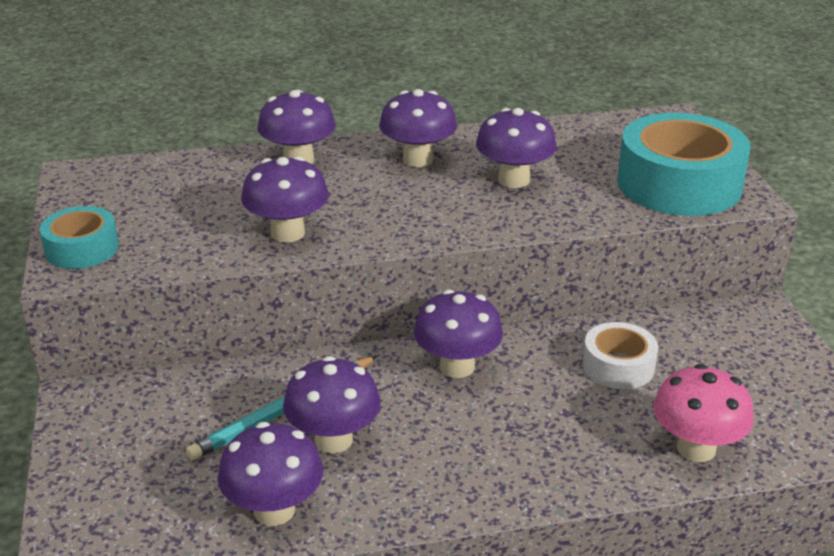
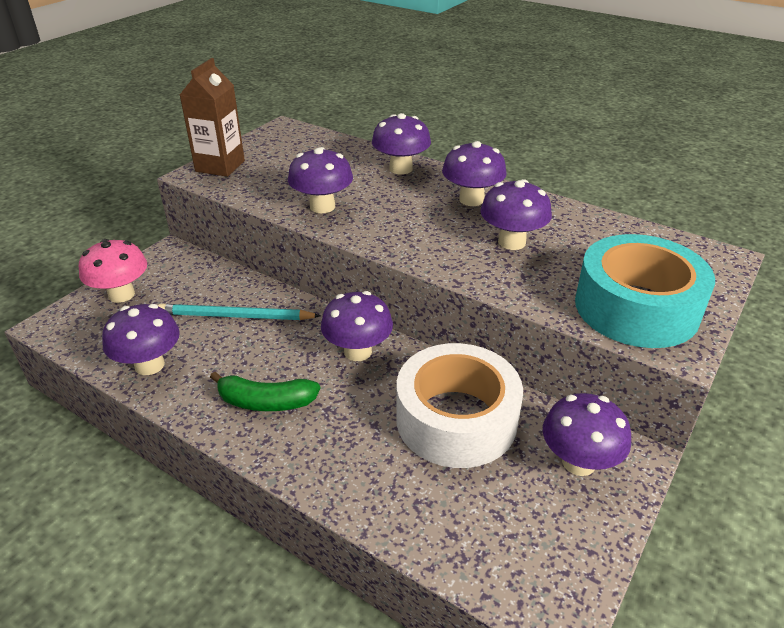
camera: 45 degrees right, 5 degrees up
(82, 249) = (220, 166): turquoise tape -> brown carton
(333, 440) = (231, 348): purple mushroom -> purple mushroom (578, 462)
(449, 459) = (265, 402): none -> green banana
(618, 366) = (456, 419): white tape -> white tape, size x1.89
(696, 448) = (417, 513): pink mushroom -> pink mushroom (121, 294)

